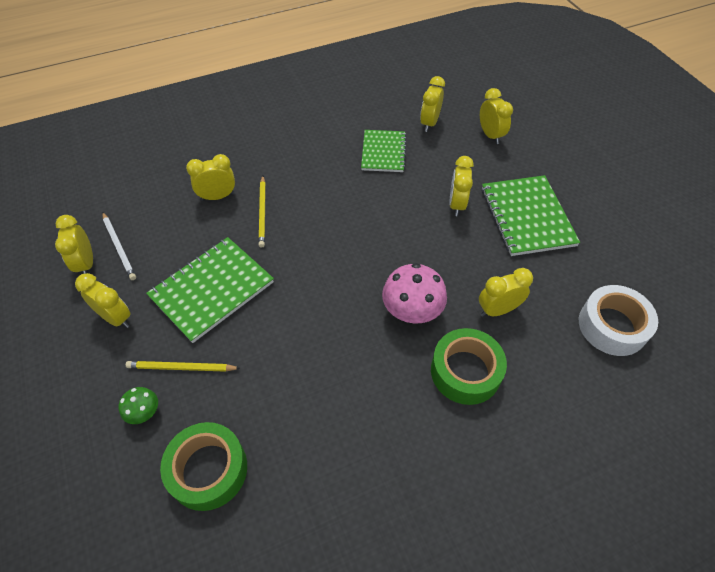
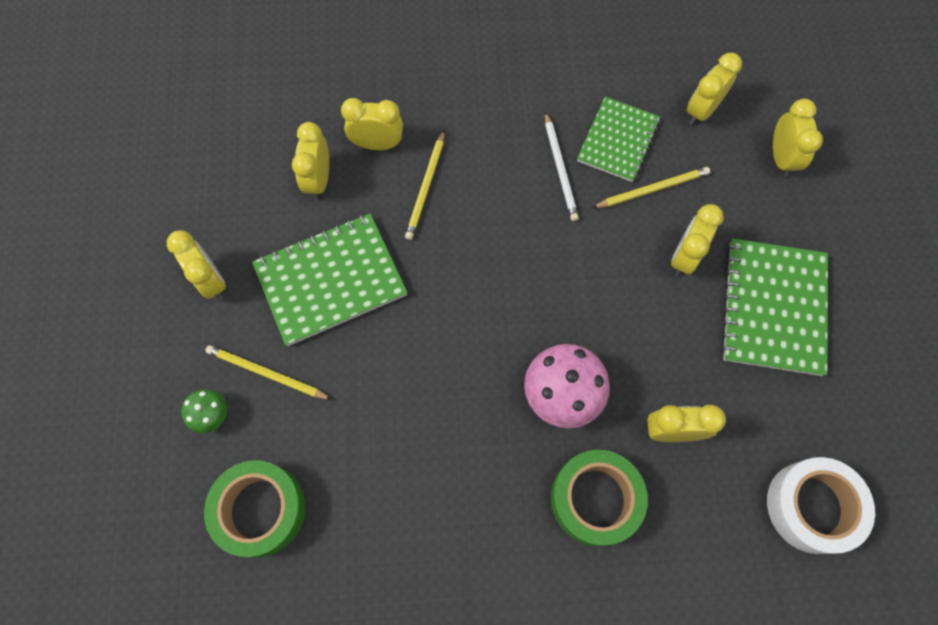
camera: 20 degrees right, 15 degrees up
(86, 264) = (196, 194): yellow clock -> yellow clock (319, 180)
(119, 247) = (239, 182): white pencil -> white pencil (560, 169)
(418, 173) = (652, 189): none -> yellow pencil

